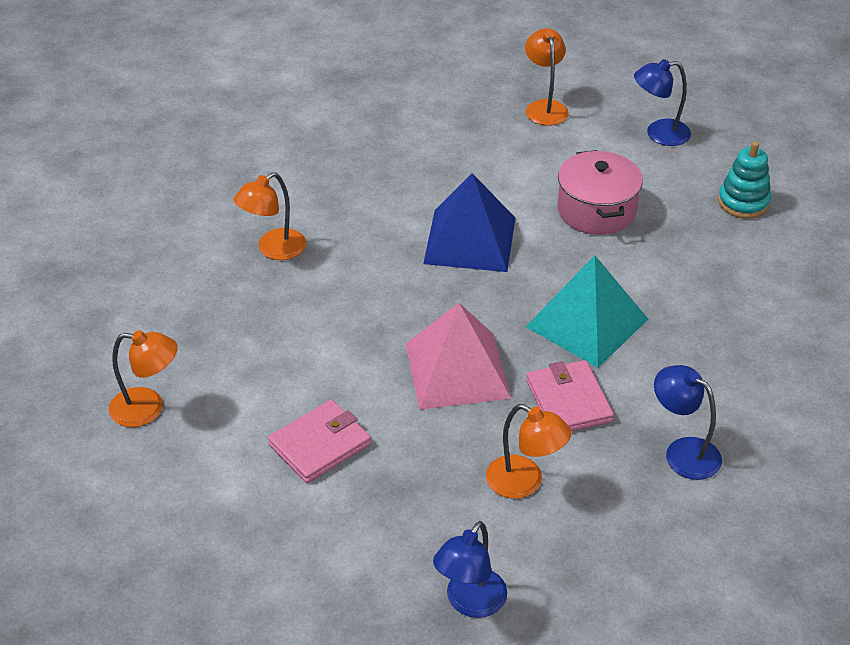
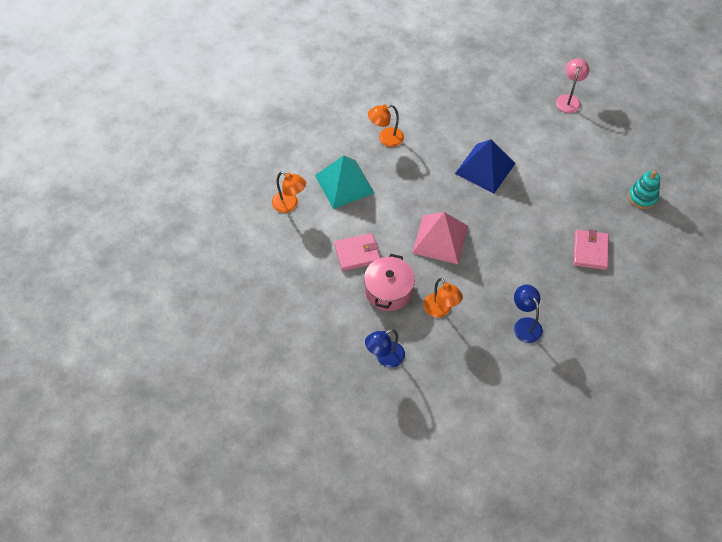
camera: 25 degrees right, 15 degrees up
(544, 107) = (569, 99): orange lamp -> pink lamp
(568, 401) = (485, 276): pink wallet -> pink wallet (590, 251)
(587, 322) = (518, 237): turquoise pyramid -> turquoise pyramid (344, 184)
(596, 210) = (560, 174): pink pot -> pink pot (388, 291)
(659, 134) = (622, 138): blue lamp -> none

